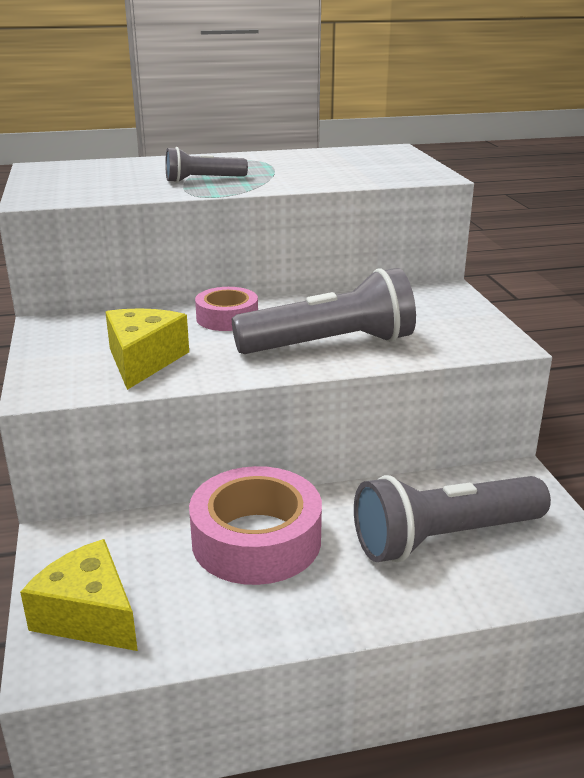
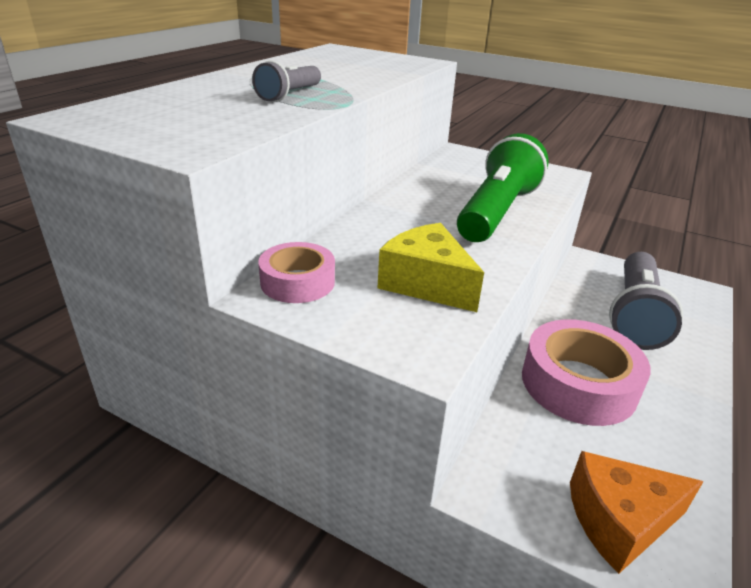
camera: 50 degrees left, 5 degrees up
(88, 615) = (619, 521): yellow cheese -> orange cheese
(227, 318) = (392, 222): pink tape -> pink tape (297, 282)
(330, 344) = (496, 212): grey flashlight -> green flashlight

